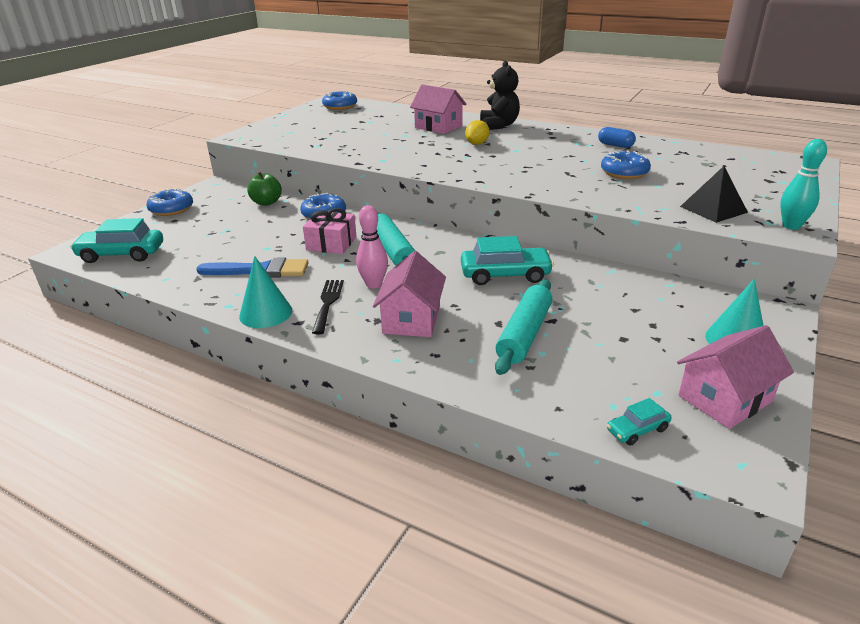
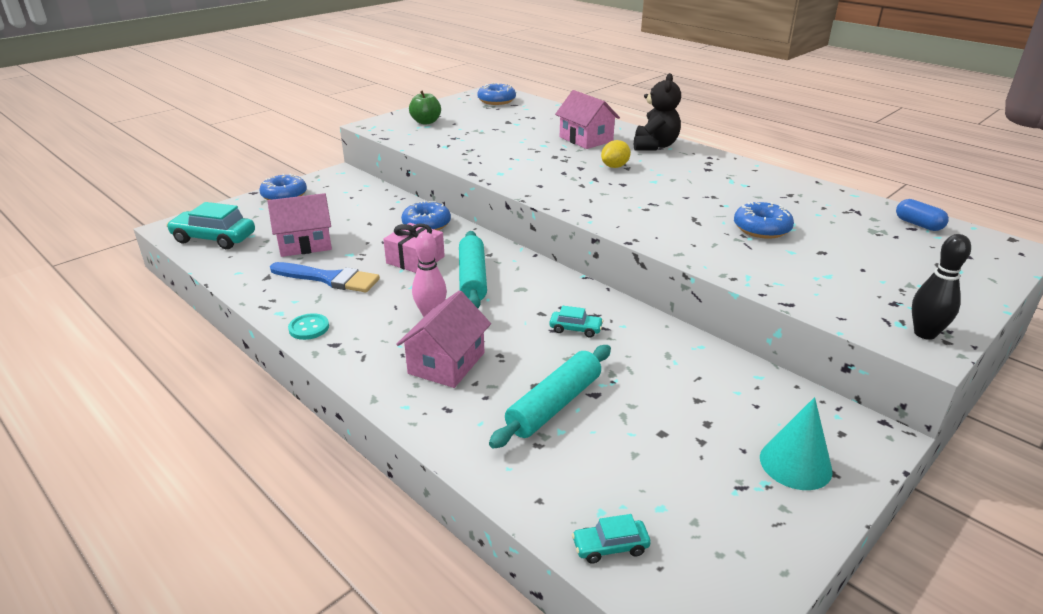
camera: 15 degrees right, 0 degrees up
(266, 202) = (378, 201): green apple -> green apple (426, 122)
(266, 313) = (309, 328): turquoise cone -> turquoise button
(328, 303) = (374, 328): black fork -> none
(505, 275) = (575, 329): turquoise car -> turquoise car, size x0.51
(615, 145) = (776, 190): blue capsule -> blue capsule (918, 224)
(713, 209) = (839, 294): black pyramid -> none
(725, 398) = (736, 533): pink house -> pink house (305, 244)
(791, 226) = (925, 333): turquoise bowling pin -> black bowling pin

